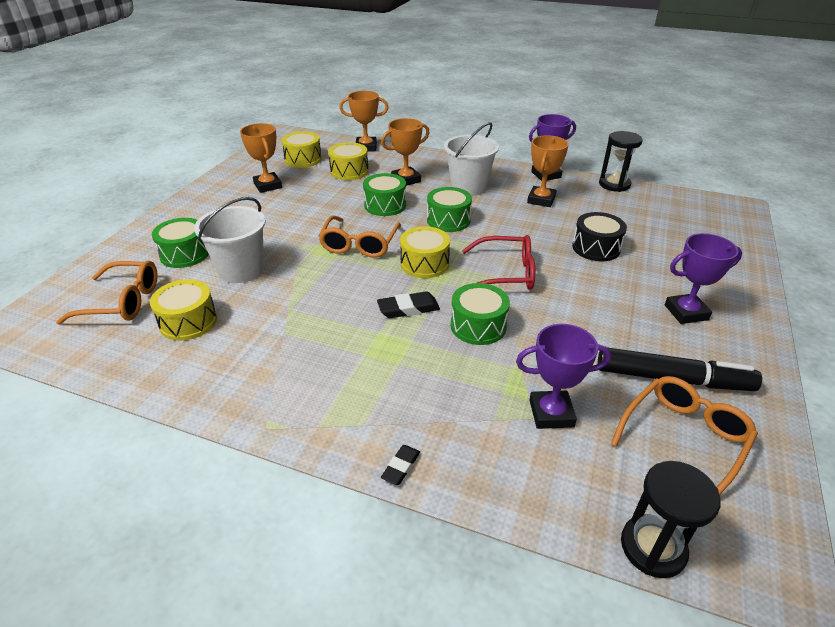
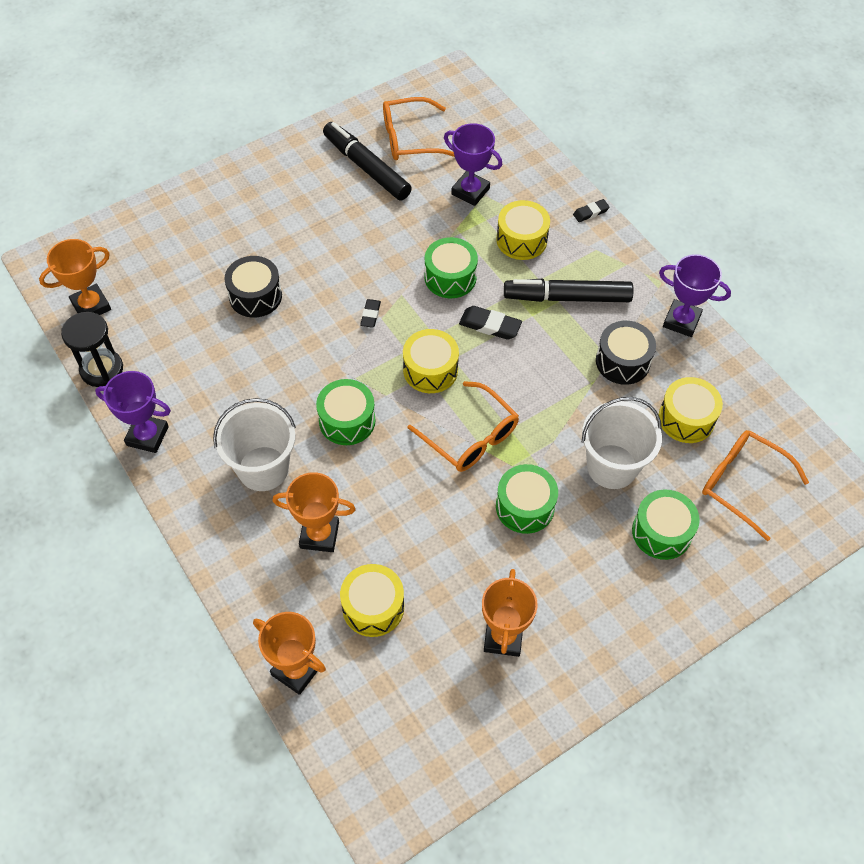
camera: 145 degrees left, 20 degrees up
(269, 336) = (622, 361): none -> black drum
(303, 159) = (412, 691): yellow drum -> yellow drum (521, 240)
(358, 362) = (567, 297): none -> black marker
(359, 244) = (470, 437): orange glasses -> orange glasses turned 90 degrees clockwise
(385, 205) = (390, 493): green drum -> green drum (525, 506)
(506, 273) = (370, 315): red glasses -> black eraser
(541, 200) = (213, 393): orange trophy -> orange trophy (91, 306)
(653, 547) = (494, 112): black hourglass -> none
(686, 312) = (282, 199): purple trophy -> purple trophy (681, 321)

